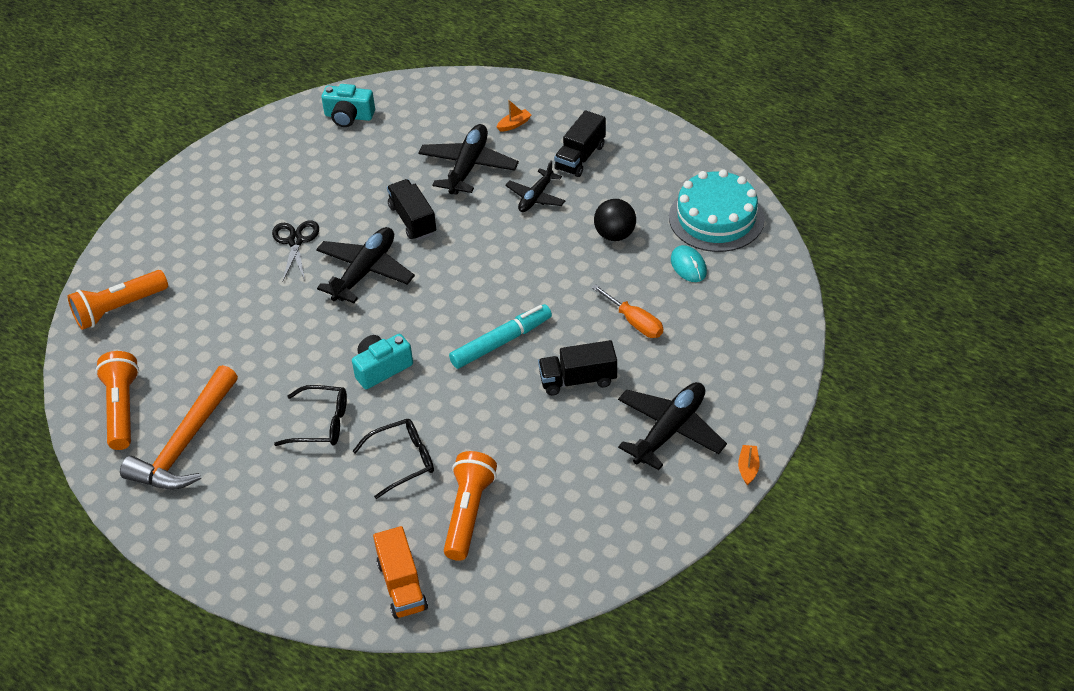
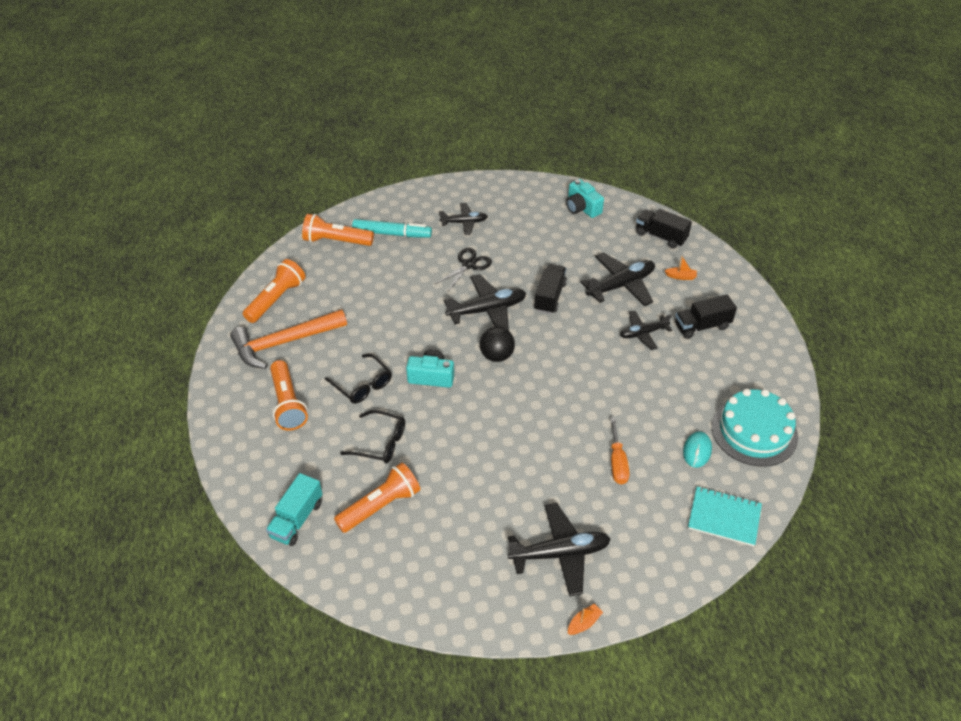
camera: 40 degrees right, 0 degrees up
(242, 203) = (464, 222): none -> black plane
(263, 495) = (287, 404): none -> orange flashlight
(402, 585) = (296, 519): orange truck -> turquoise truck
(501, 342) = (518, 412): turquoise marker -> turquoise marker (392, 233)
(578, 380) = (538, 473): black truck -> black truck (661, 236)
(615, 235) = (668, 394): black ball -> black ball (497, 356)
(765, 304) = (724, 517): none -> turquoise notebook

